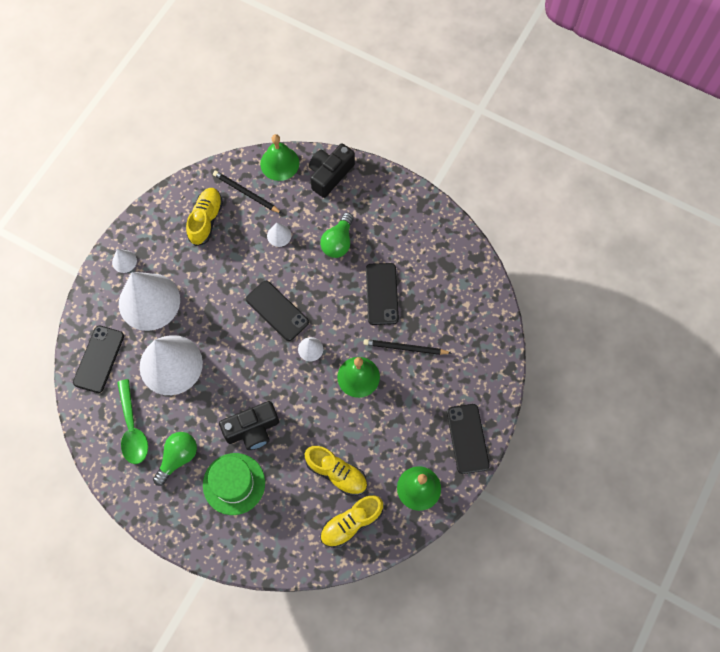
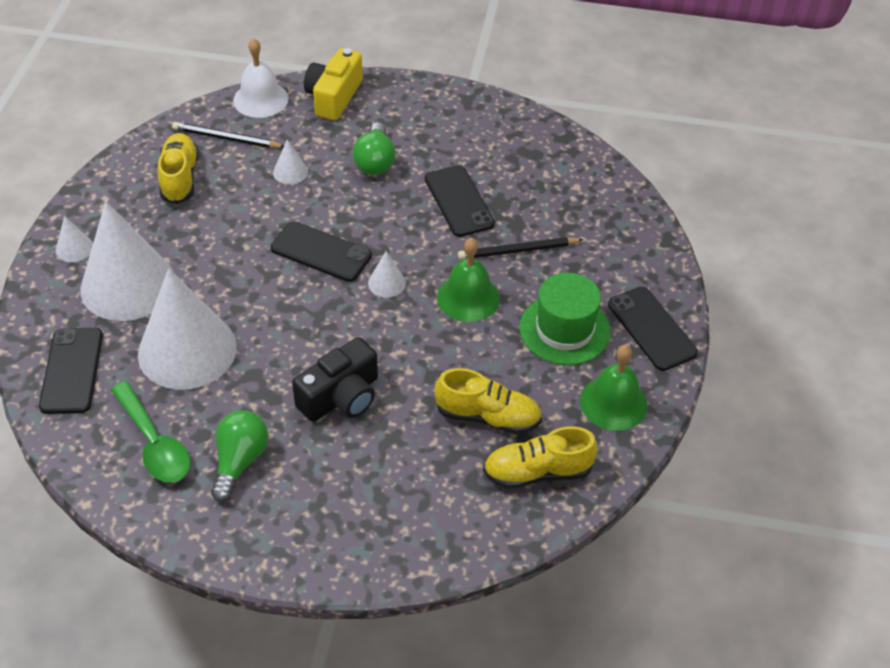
camera: 20 degrees left, 20 degrees down
(234, 483) = (339, 471): green hat -> green hat (564, 329)
(279, 163) = (260, 99): green bell -> white bell
(330, 175) = (334, 97): black camera -> yellow camera
(351, 523) = (537, 472): yellow shoe -> yellow shoe turned 45 degrees clockwise

